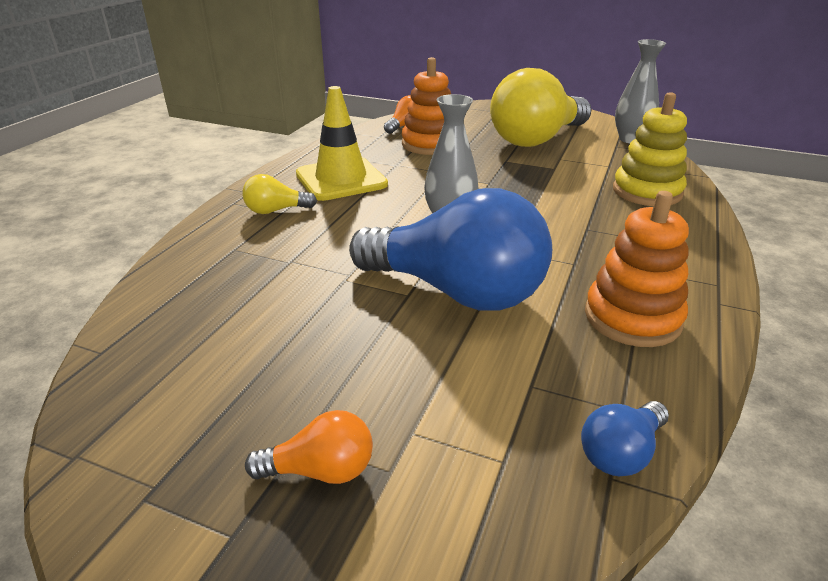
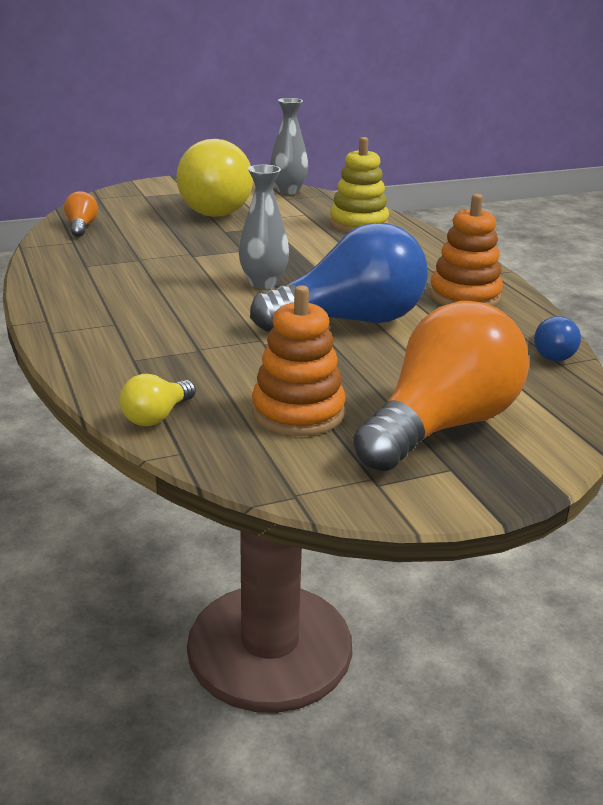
camera: 45 degrees left, 5 degrees down
(276, 210) = (107, 323): yellow light bulb -> yellow light bulb (157, 416)
(320, 470) = (441, 426): orange light bulb -> orange light bulb, size x2.35
(341, 179) = (114, 284): yellow traffic cone -> none
(430, 144) = (136, 235): orange stacking toy -> orange stacking toy (298, 412)

